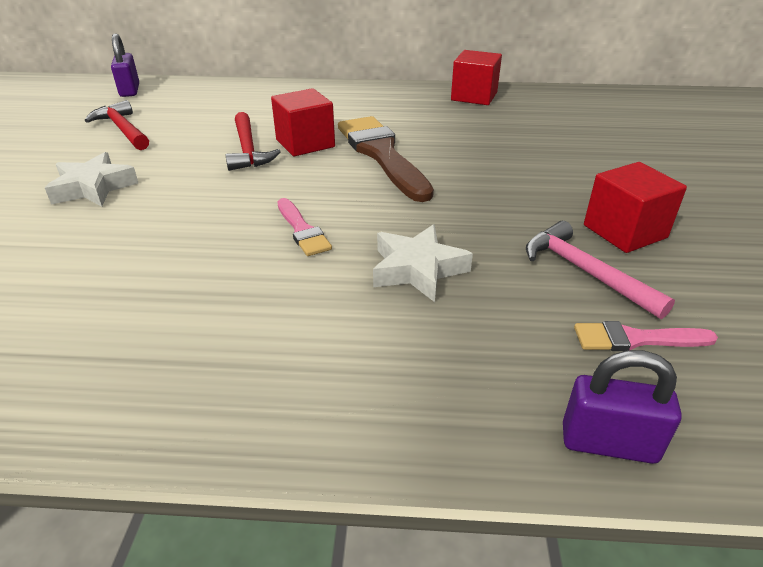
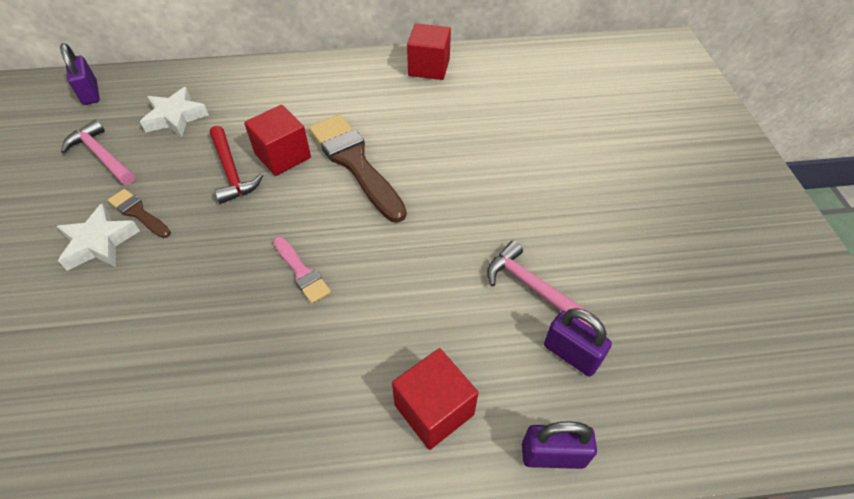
camera: 10 degrees left, 15 degrees up
(123, 129) = (102, 155): red hammer -> pink hammer
(142, 170) = (138, 213): none -> brown brush
(417, 269) = (403, 305): white star -> white star (175, 117)
(624, 231) = (563, 236): red cube -> red cube (434, 410)
(636, 339) = (571, 354): pink brush -> purple padlock

